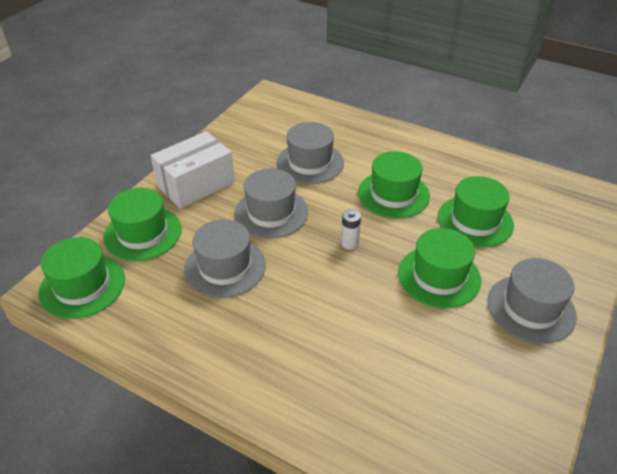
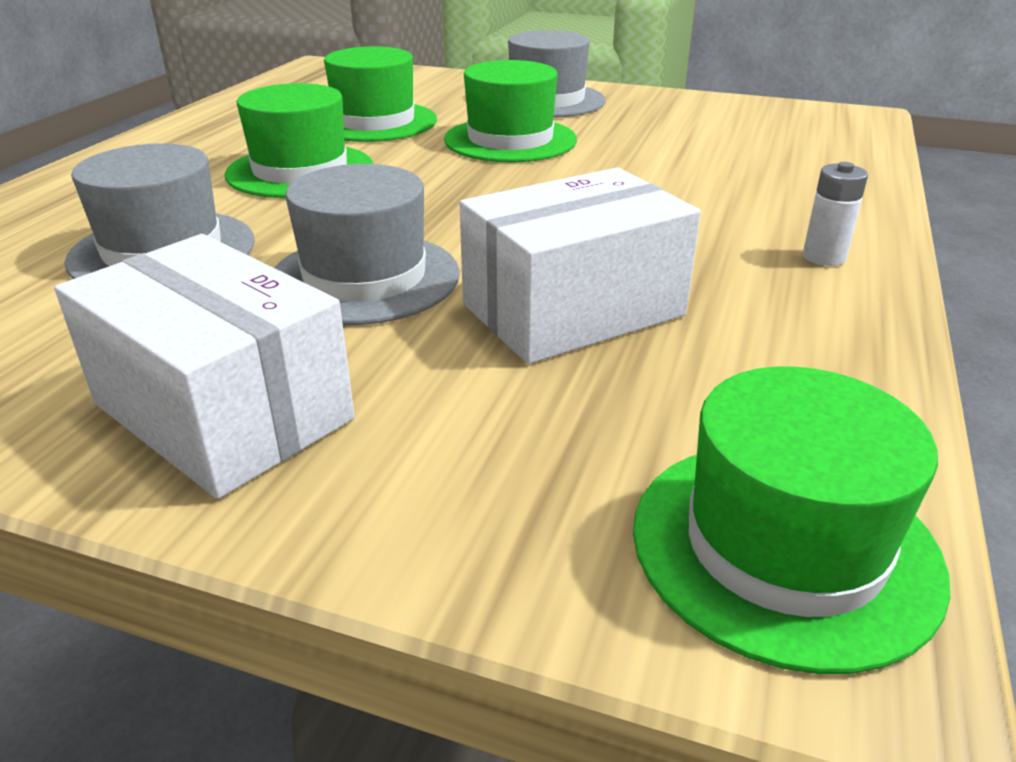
camera: 100 degrees left, 10 degrees down
(143, 233) = (488, 472): green hat -> none
(225, 267) = (573, 310): grey hat -> white box
(349, 243) = (451, 197): white battery -> white battery (824, 257)

